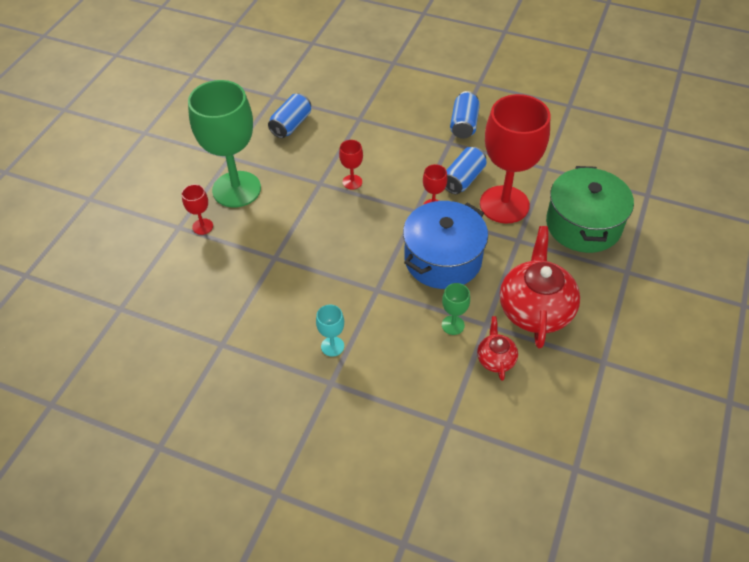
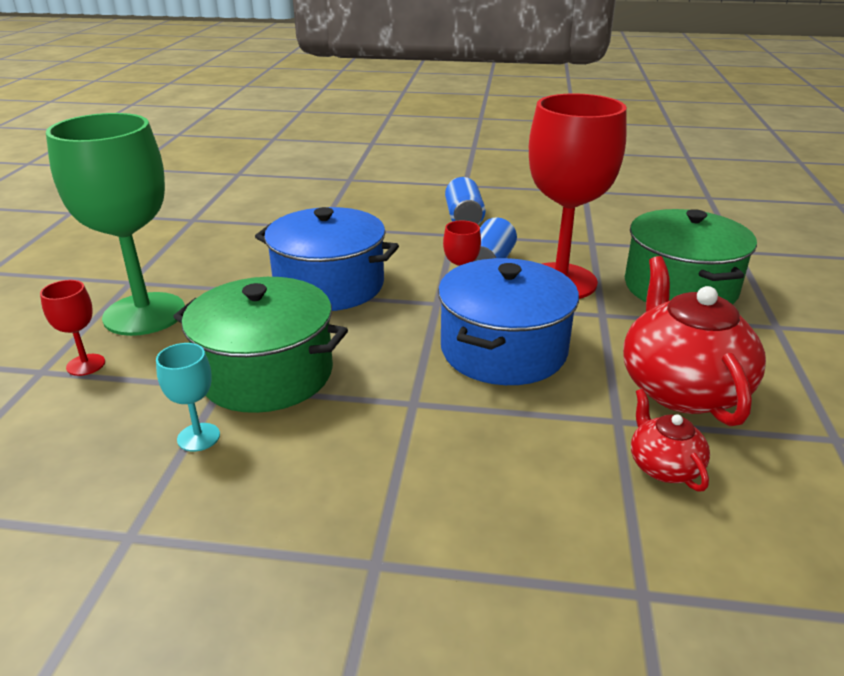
camera: 15 degrees left, 20 degrees down
(291, 125) = (223, 241): blue can -> none
(300, 252) = (266, 373): none -> green pot
(332, 346) = (360, 499): turquoise goblet -> turquoise goblet (198, 437)
(352, 182) = (329, 285): red goblet -> blue pot
(453, 325) = (563, 430): green goblet -> none

